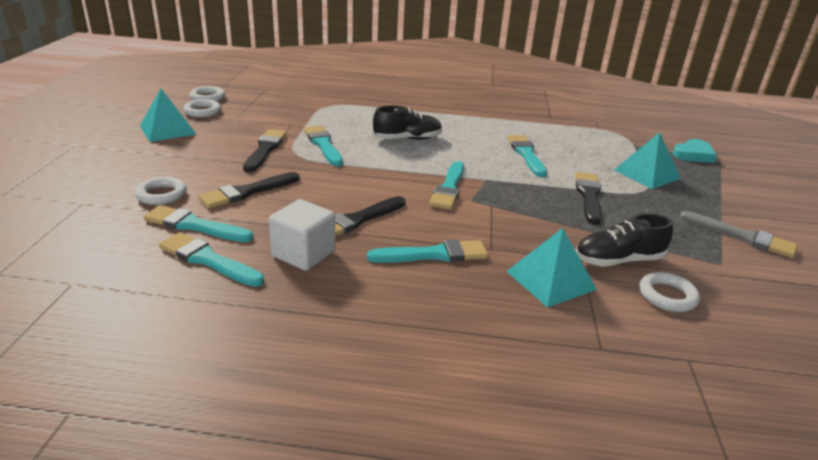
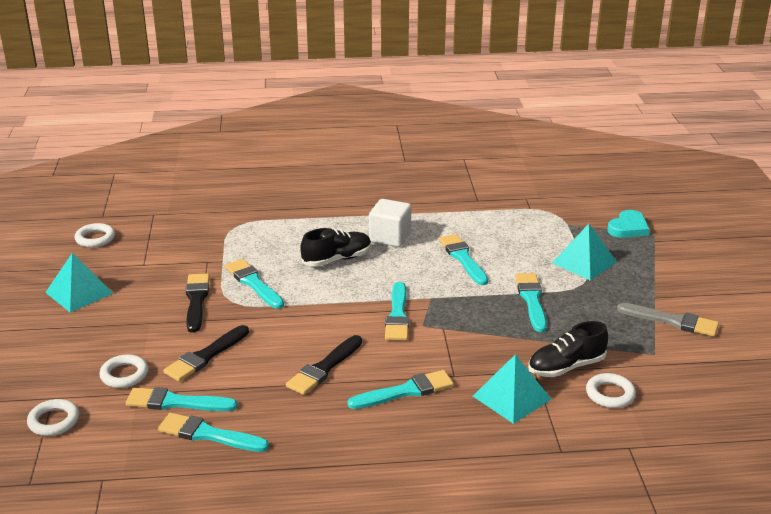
camera: 10 degrees left, 0 degrees up
(202, 111) = (102, 260): white ring -> white ring (54, 421)
(303, 254) = (290, 412): white cube -> white cube (390, 237)
(588, 196) = (531, 300): black brush -> turquoise brush

